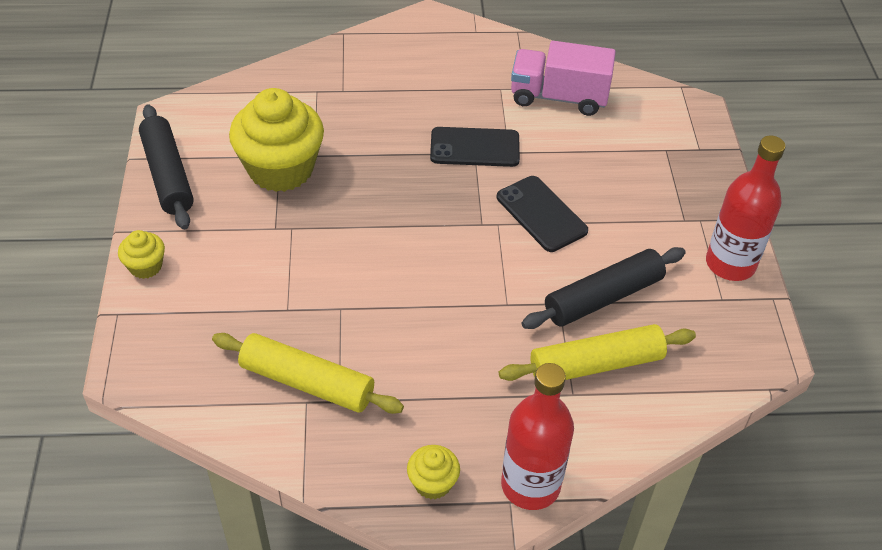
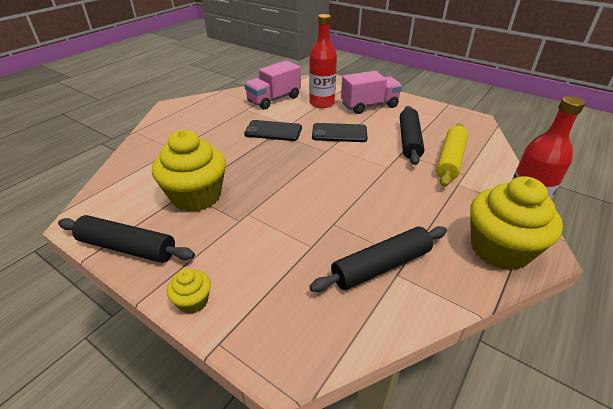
camera: 50 degrees left, 10 degrees down
(307, 383) = (381, 266): yellow rolling pin -> black rolling pin
(432, 483) = (499, 249): yellow cupcake -> yellow cupcake, size x2.18
(474, 147) = (273, 131): black phone -> black phone turned 60 degrees clockwise
(661, 206) = (369, 106): none -> pink truck
(730, 264) = (418, 106): red bottle -> red bottle (321, 103)

